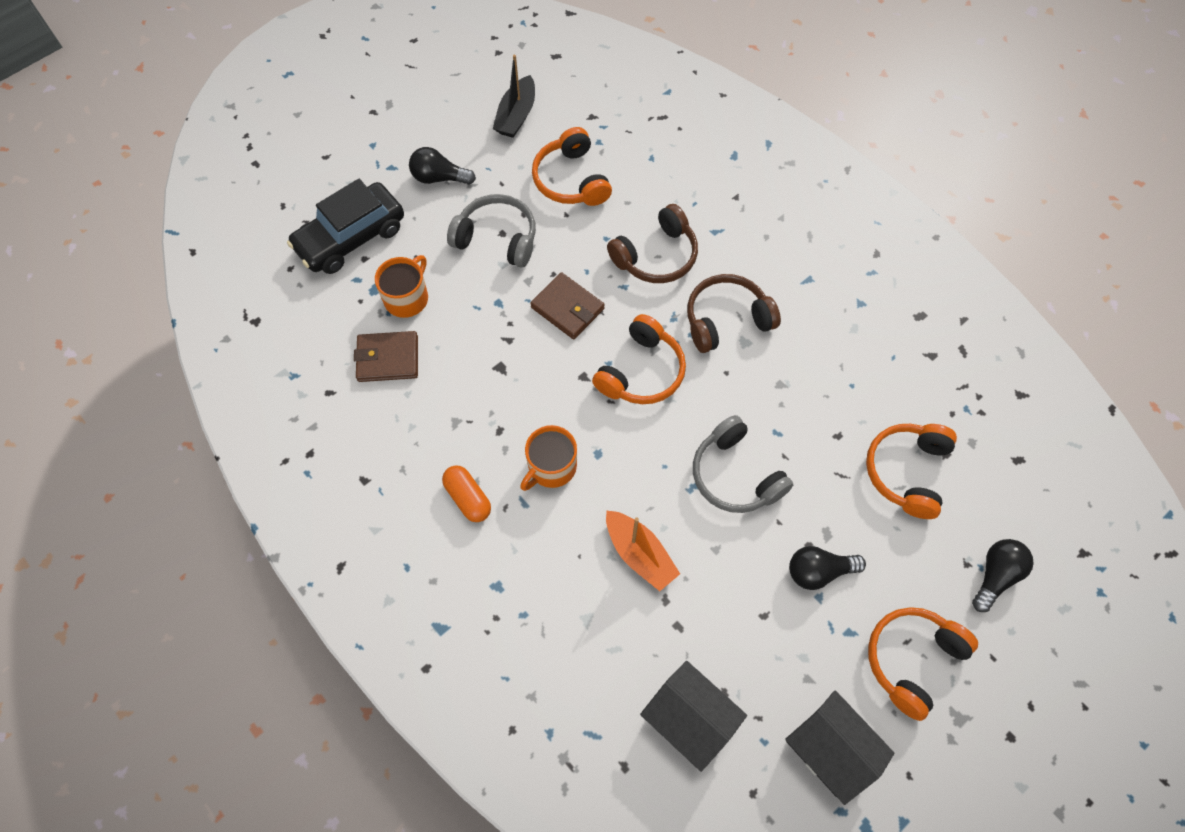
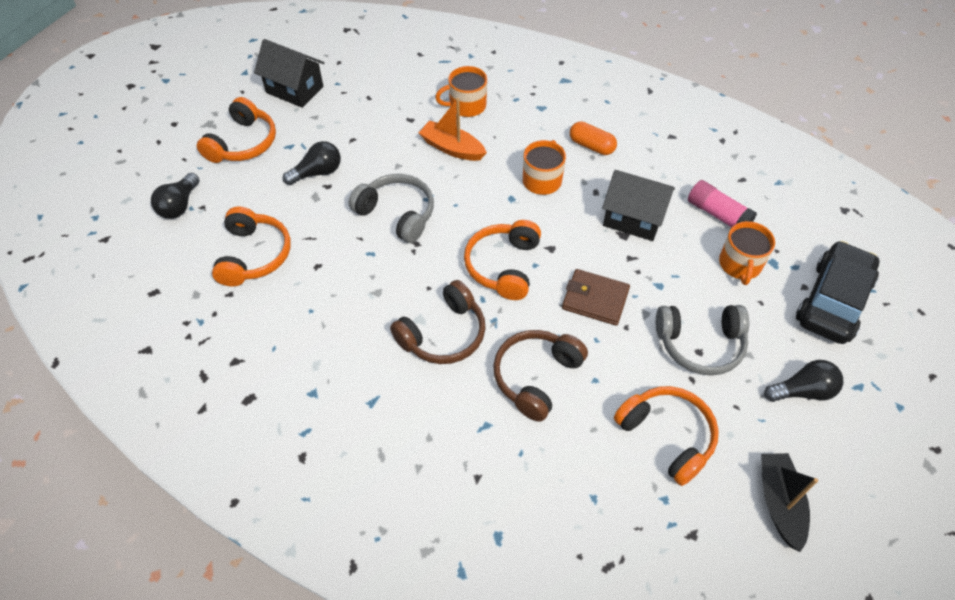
camera: 160 degrees right, 10 degrees down
(388, 358) = (717, 214): brown wallet -> pink glue stick
(594, 625) = (466, 106): none -> orange mug
(689, 719) = (387, 81): black house -> black house (633, 219)

